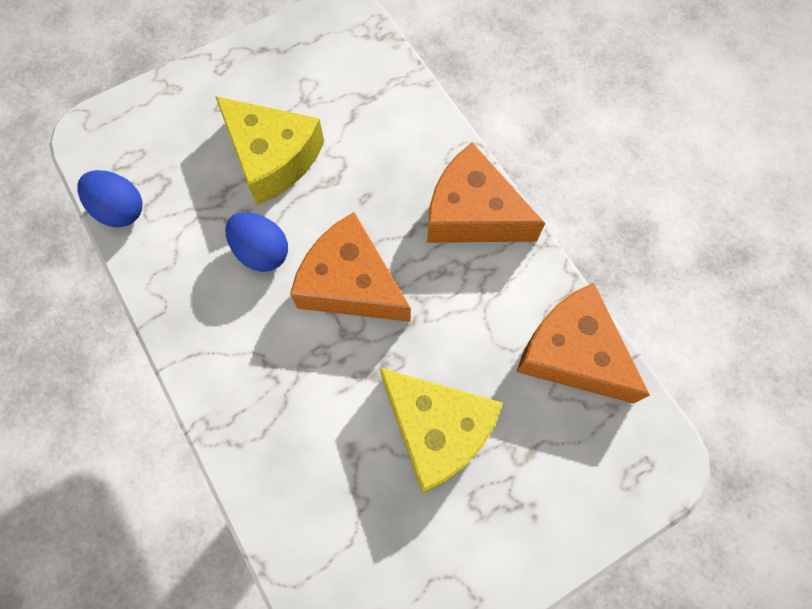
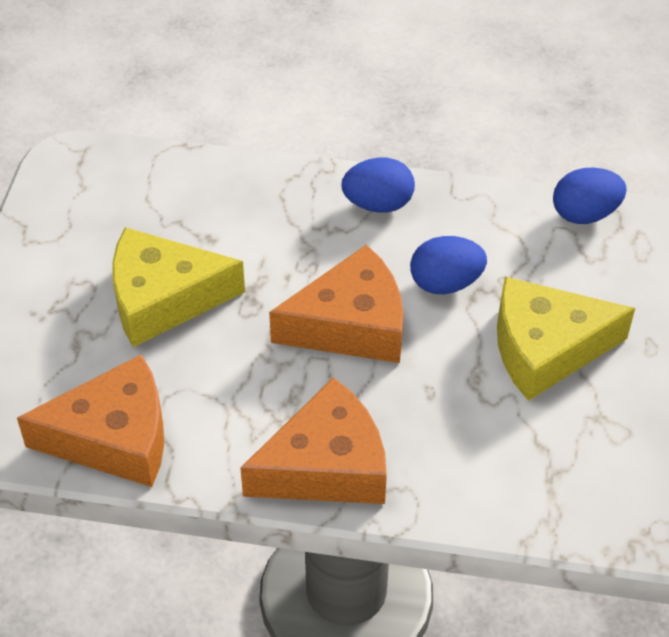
camera: 130 degrees right, 20 degrees down
(216, 354) = (378, 204): none -> blue egg

